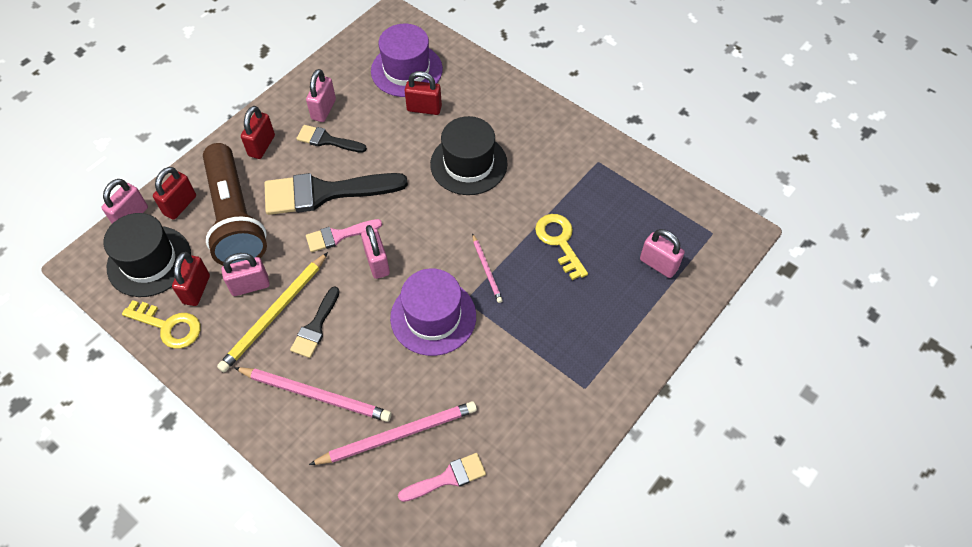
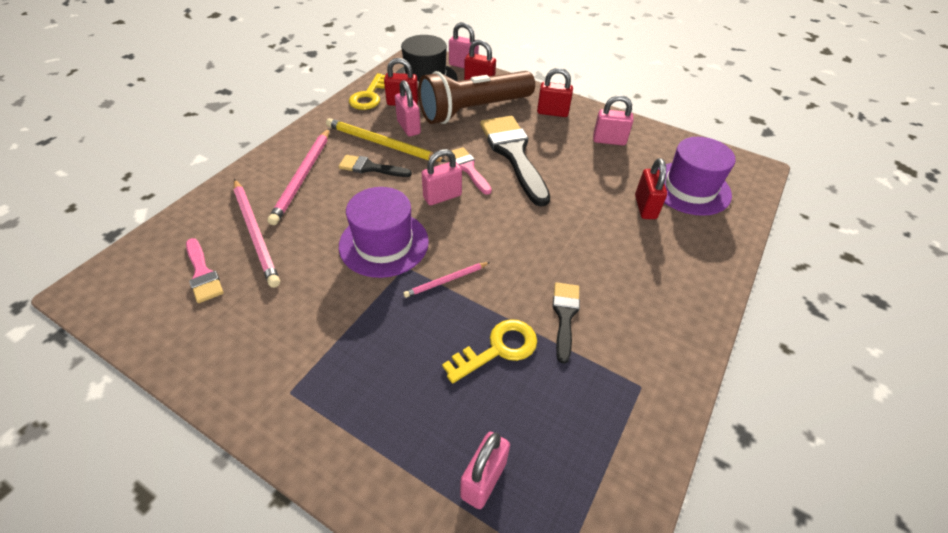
camera: 80 degrees right, 10 degrees down
(327, 140) = (574, 147): black brush -> black brush (565, 316)
(468, 164) = (585, 251): black hat -> none

